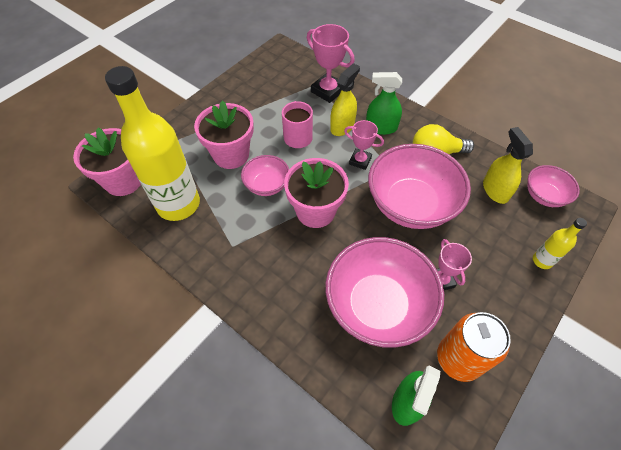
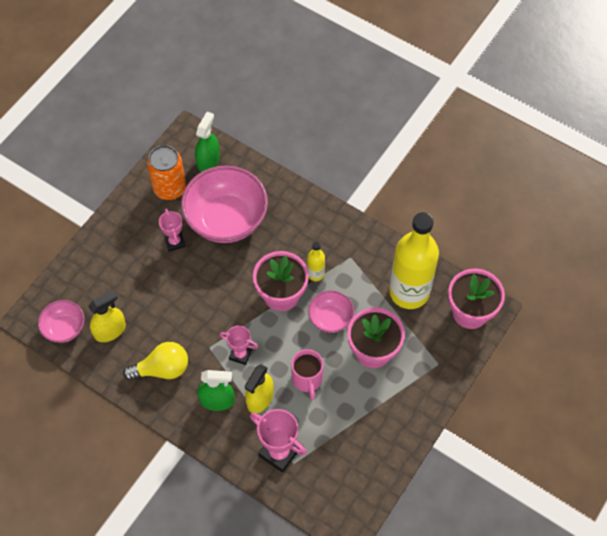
camera: 175 degrees right, 5 degrees up
(411, 205) = (193, 308): pink bowl -> none
(495, 190) = (110, 330): yellow spray bottle -> yellow spray bottle turned 105 degrees counterclockwise
(542, 260) = (86, 265): yellow bottle -> yellow bottle (315, 274)

